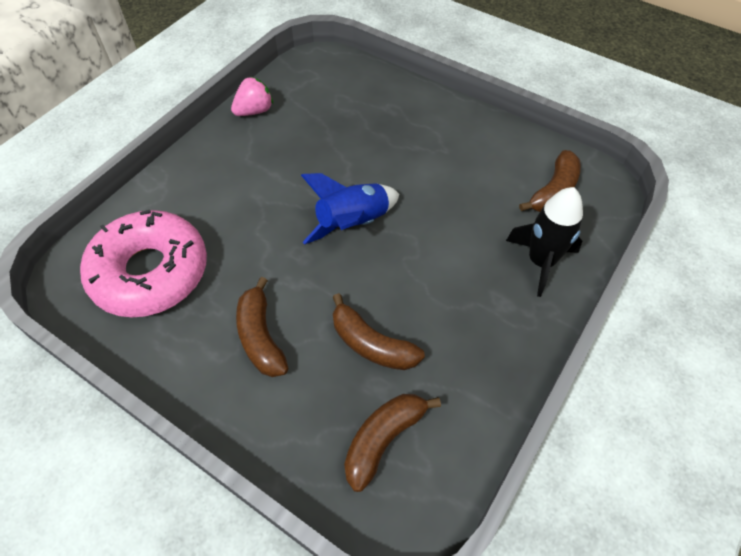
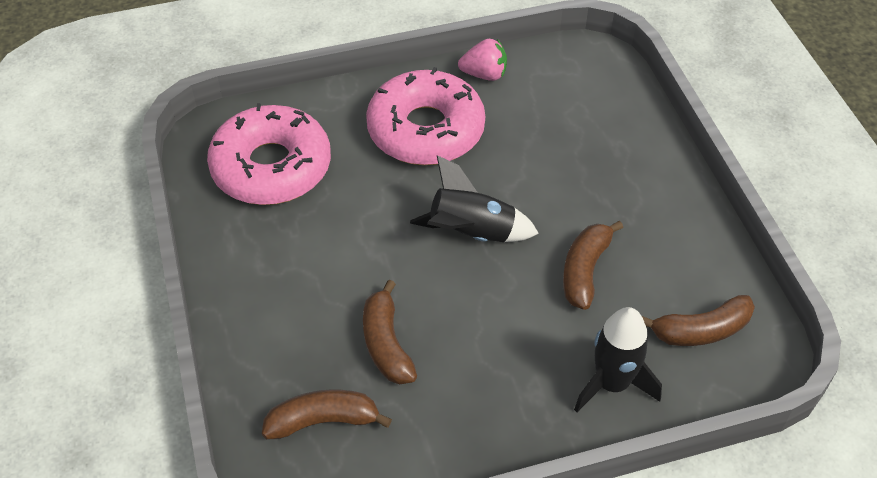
camera: 40 degrees right, 5 degrees down
(249, 172) = (426, 130): none -> pink donut
(261, 336) = (306, 275): brown banana -> brown banana (585, 270)
(353, 223) = (472, 233): blue rocket -> black rocket

